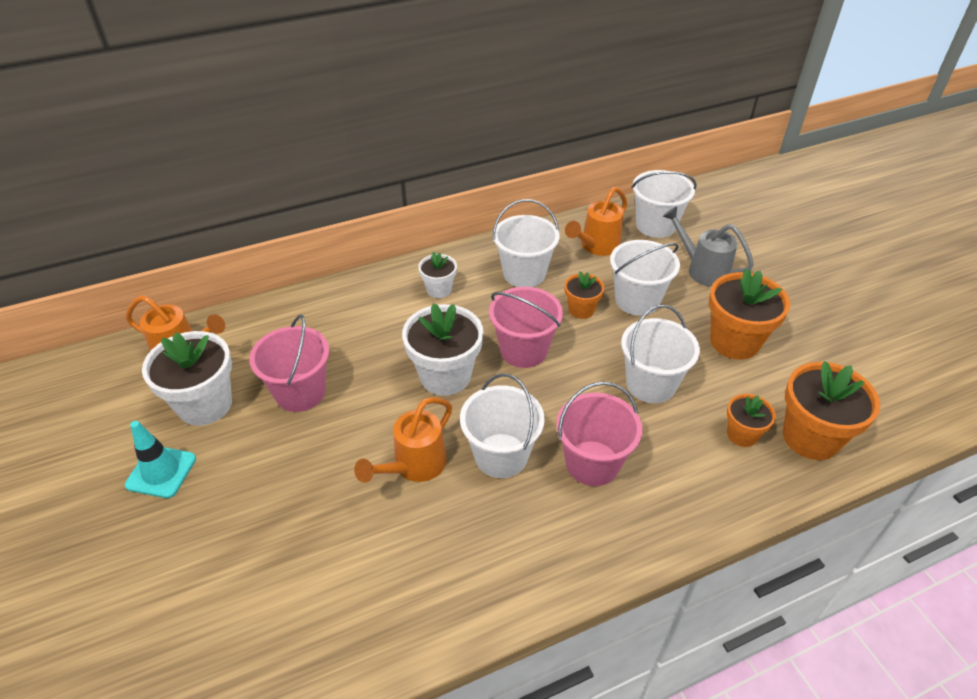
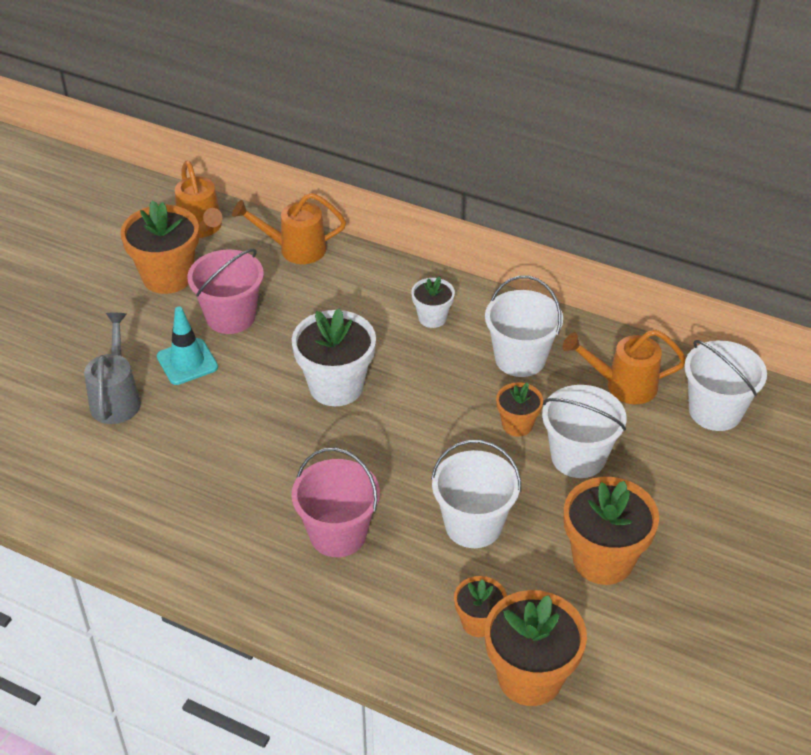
camera: 50 degrees right, 0 degrees up
(161, 472) = (91, 300): turquoise traffic cone -> turquoise traffic cone (187, 362)
(205, 404) = (167, 277): white flower pot -> orange flower pot
(414, 466) = (226, 427): orange watering can -> orange watering can (295, 249)
(501, 455) = (288, 472): white bucket -> none
(523, 350) = (420, 416): pink bucket -> none
(702, 270) = (687, 483): grey watering can -> grey watering can (116, 398)

